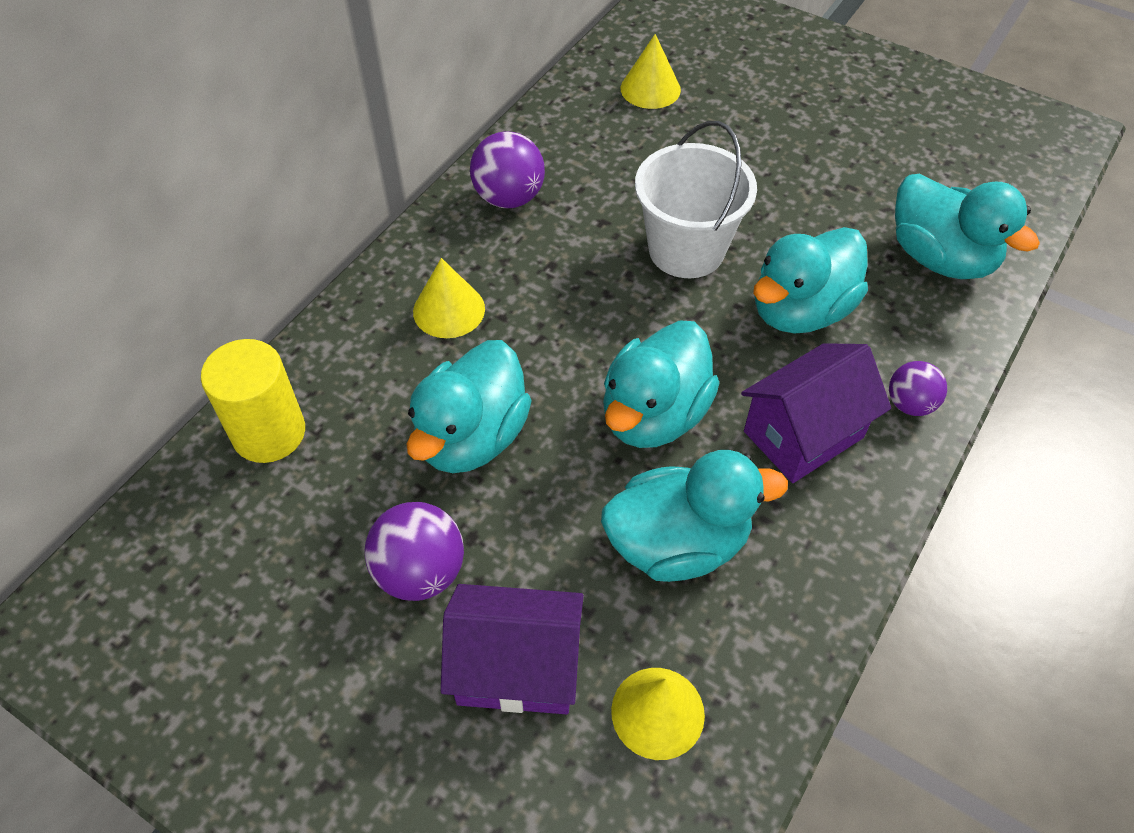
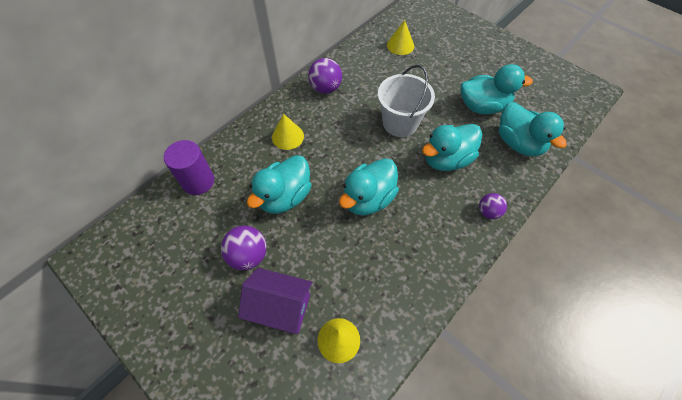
camera: 10 degrees right, 5 degrees up
(269, 433) = (198, 181): yellow cylinder -> purple cylinder
(677, 543) = (365, 261): turquoise duck -> turquoise duck (482, 106)
(803, 434) = (435, 219): purple house -> none

